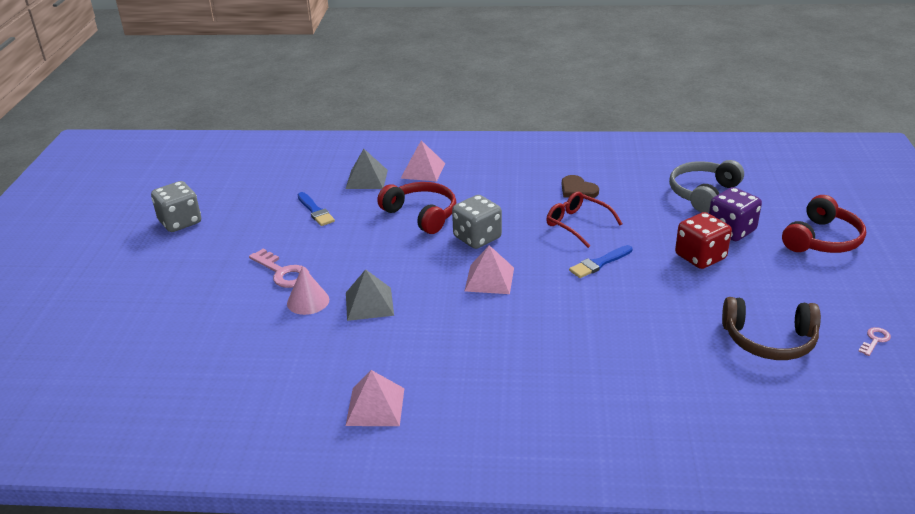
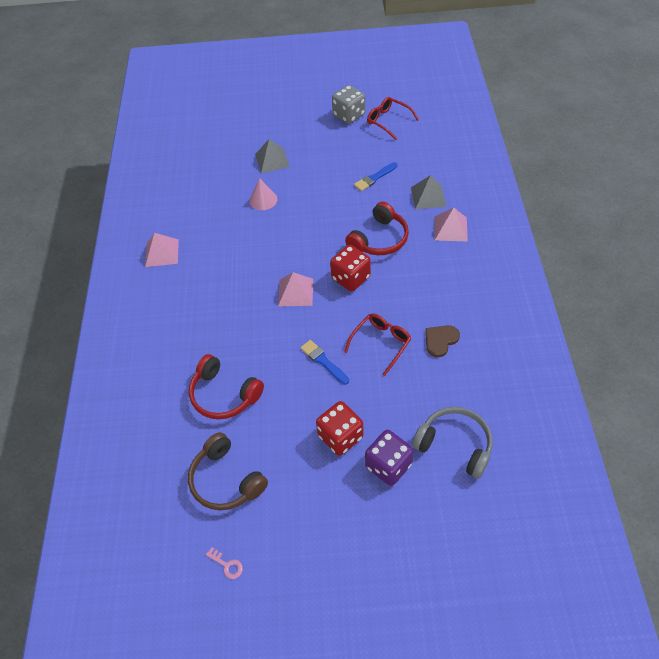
camera: 85 degrees right, 20 degrees up
(216, 194) = (388, 121): none -> red glasses
(282, 272) = (294, 180): pink key -> none
(369, 303) = (262, 230): grey pyramid -> grey pyramid (272, 160)
(477, 238) = (350, 278): grey dice -> red dice
(769, 340) = (226, 480): brown headphones -> brown headphones turned 45 degrees counterclockwise
(822, 239) = (383, 548): red headphones -> red headphones (224, 395)

